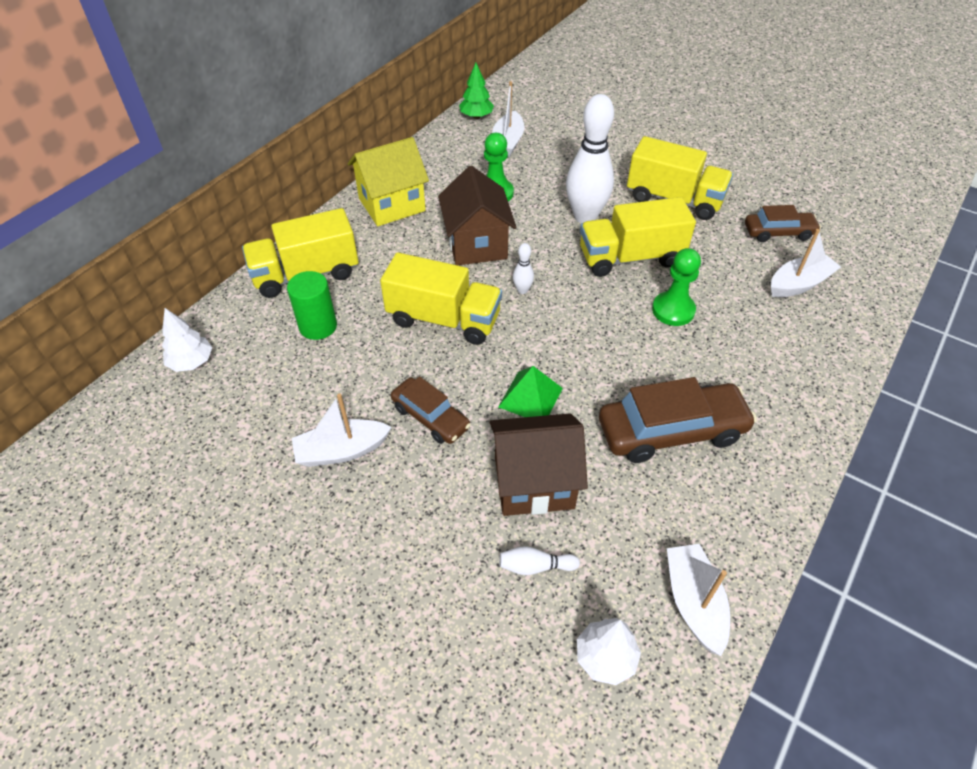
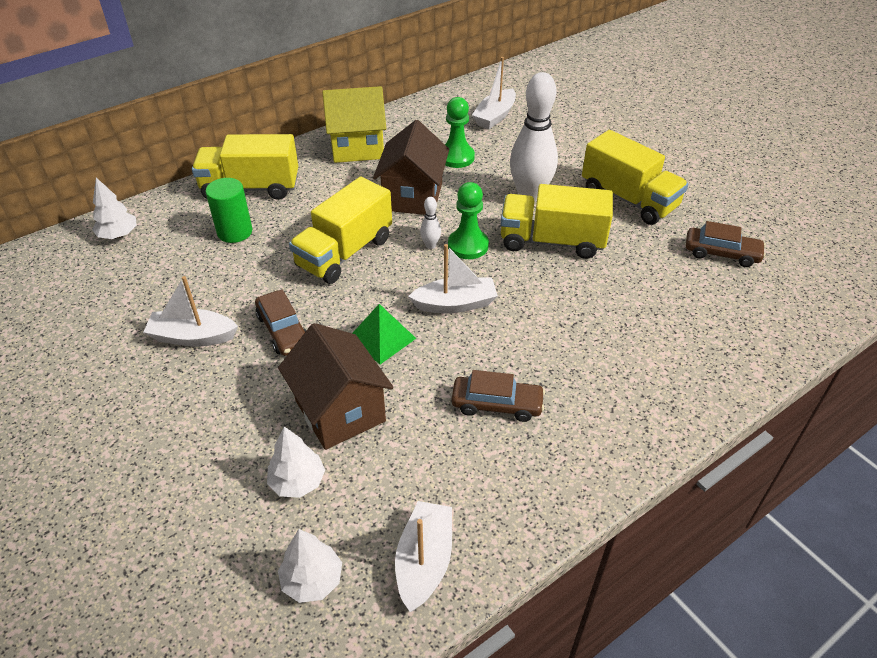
camera: 20 degrees right, 5 degrees down
(444, 319) = (344, 252): yellow truck -> yellow truck turned 90 degrees clockwise
(476, 116) = (479, 88): green tree -> none
(534, 482) = (340, 411): brown house -> brown house turned 45 degrees clockwise
(535, 566) = (297, 482): white bowling pin -> white tree
(671, 431) = (497, 404): brown car -> brown car, size x0.60
(673, 310) = (565, 298): green pawn -> green pawn (468, 245)
(799, 284) = (714, 306): white boat -> white boat (455, 304)

